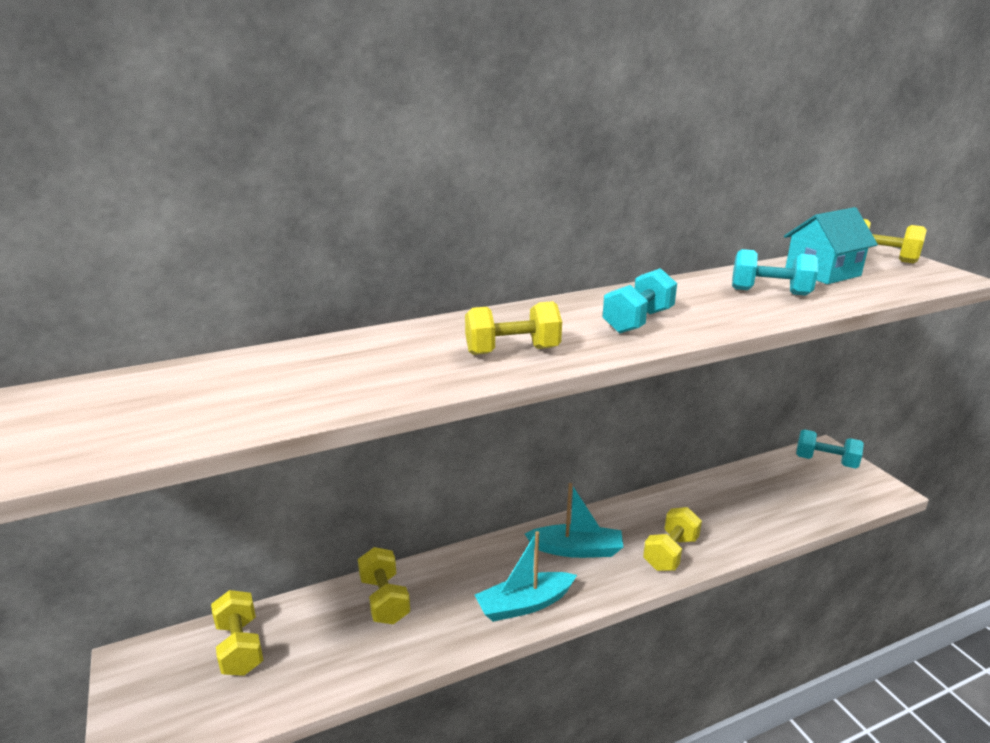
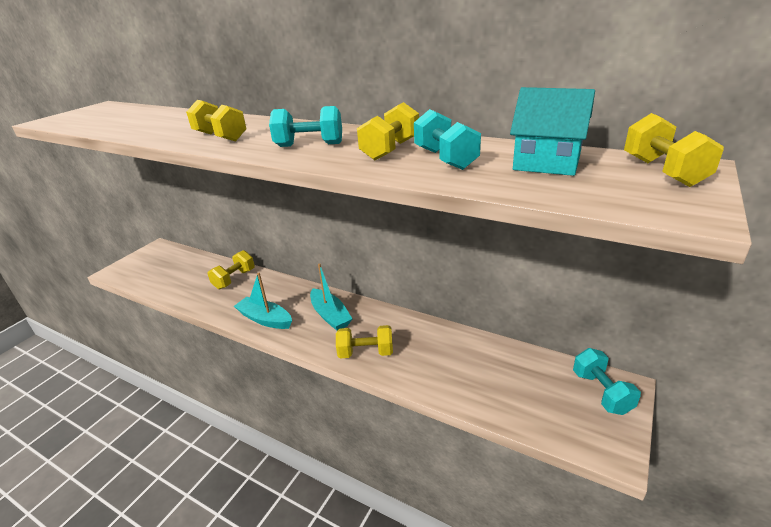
camera: 55 degrees right, 5 degrees up
(240, 647) = (179, 263): yellow dumbbell -> yellow dumbbell (390, 150)

